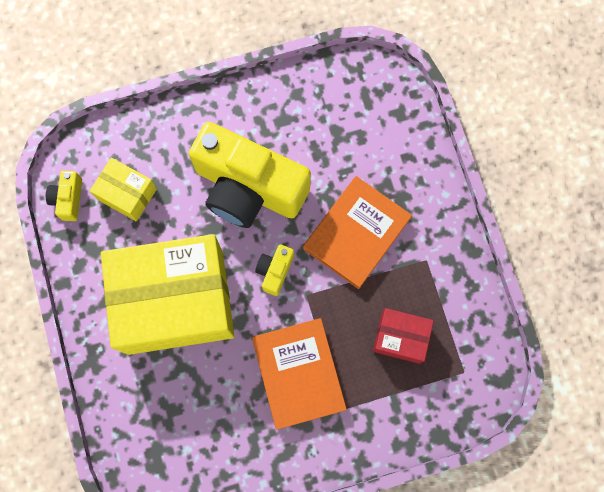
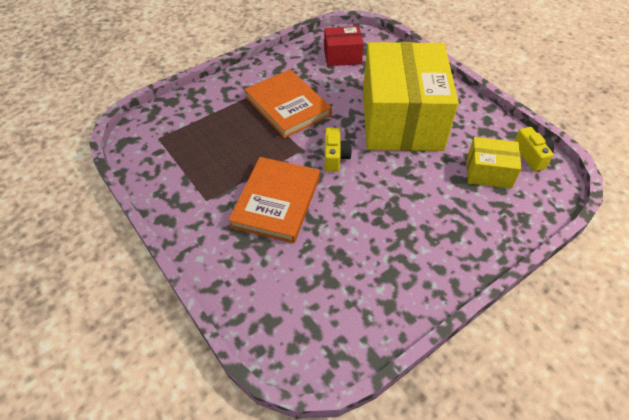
camera: 160 degrees right, 25 degrees down
(175, 301) = (401, 119): yellow box -> yellow box turned 60 degrees counterclockwise
(248, 188) = (389, 207): yellow camera -> none
(400, 338) = (215, 144): red box -> red box (342, 56)

